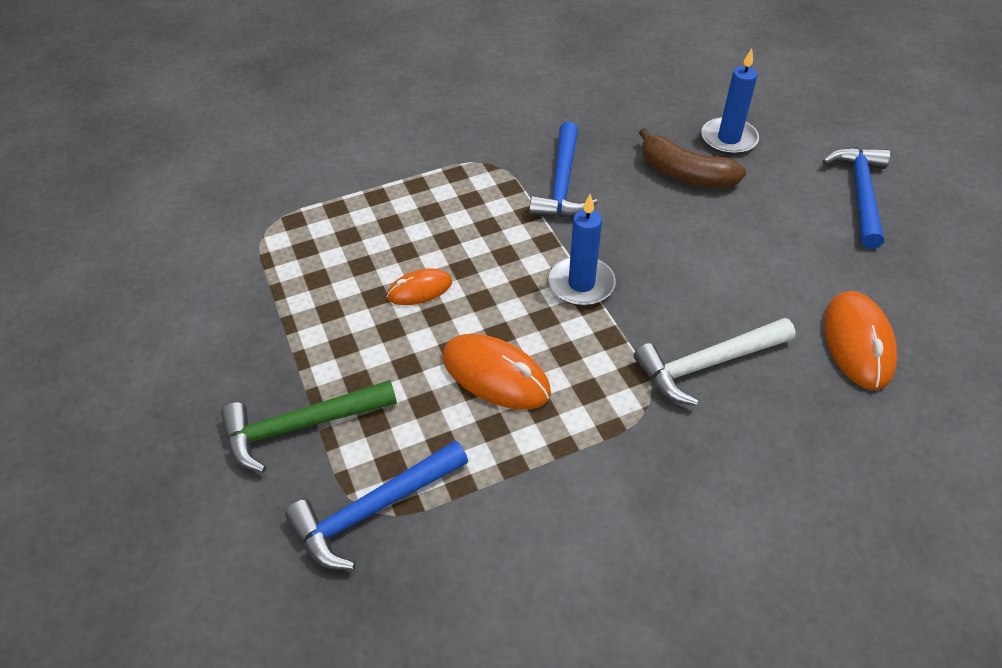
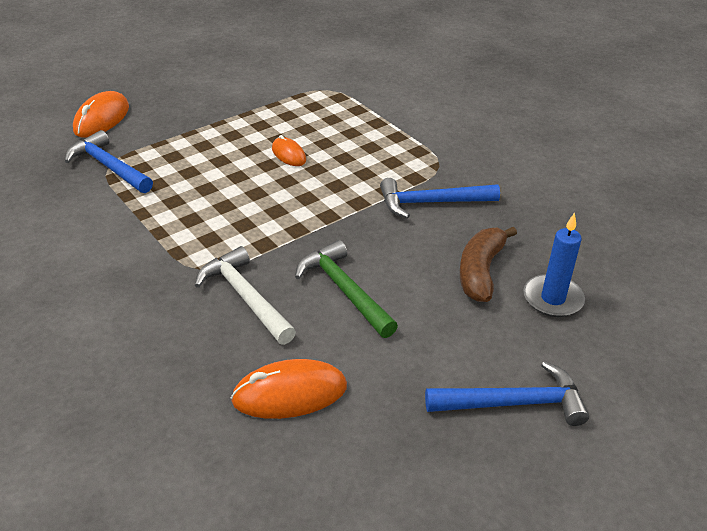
camera: 75 degrees right, 10 degrees down
(301, 426) = (166, 132): green hammer -> green hammer (344, 290)
(495, 375) = (217, 196): orange mouse -> orange mouse (102, 119)
(581, 284) = (316, 224): blue candle -> none

